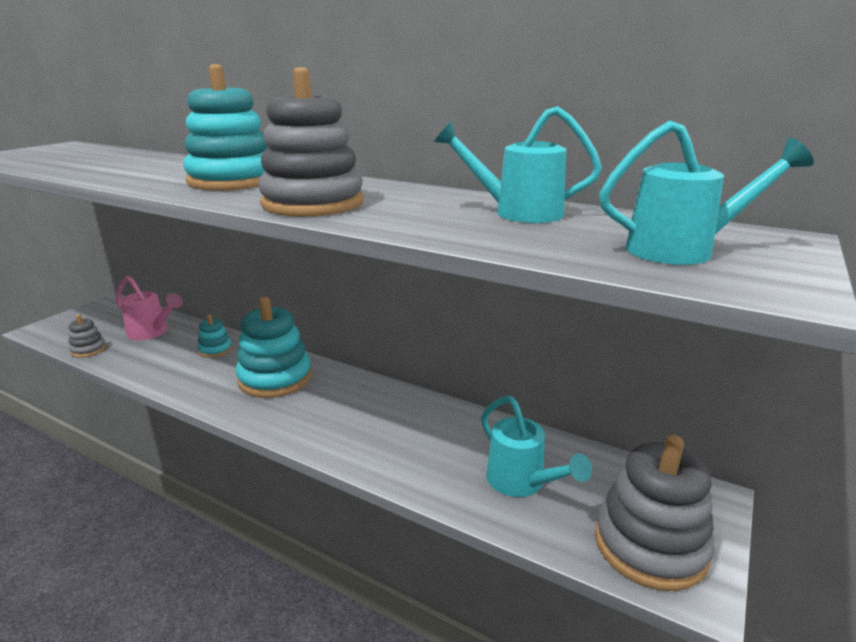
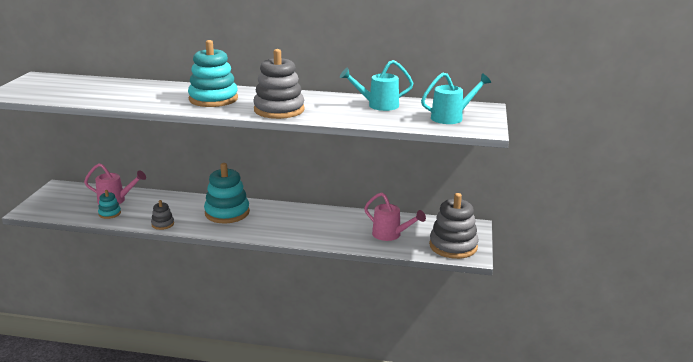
camera: 20 degrees left, 0 degrees up
(88, 350) = (83, 216): grey stacking toy -> grey stacking toy (163, 224)
(215, 350) = (172, 204): turquoise stacking toy -> turquoise stacking toy (109, 213)
(521, 482) = (390, 235): turquoise watering can -> pink watering can

